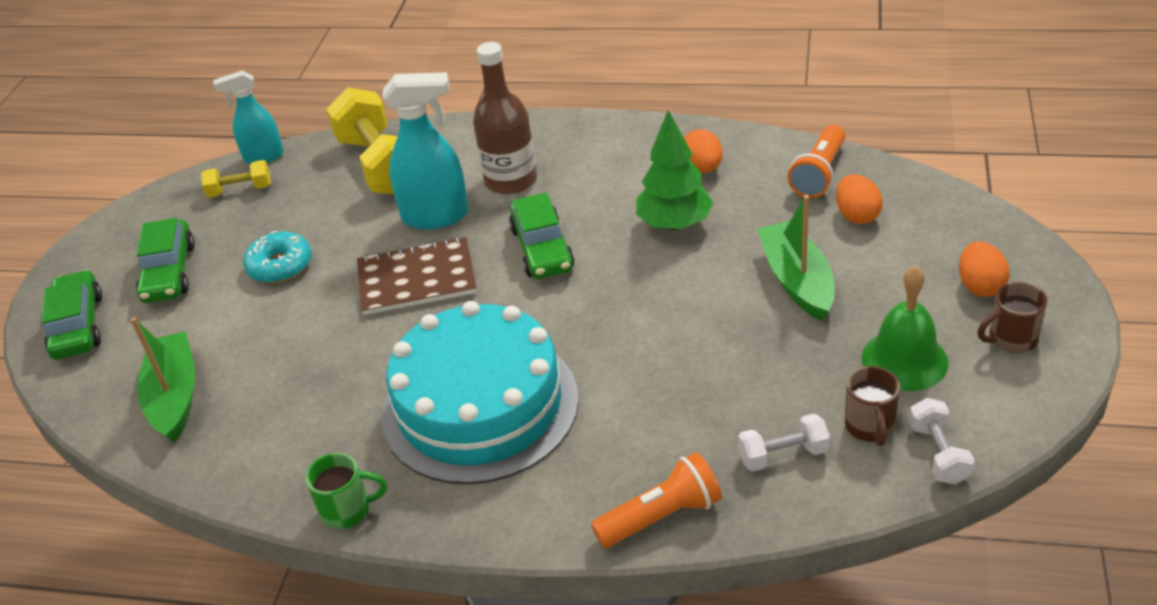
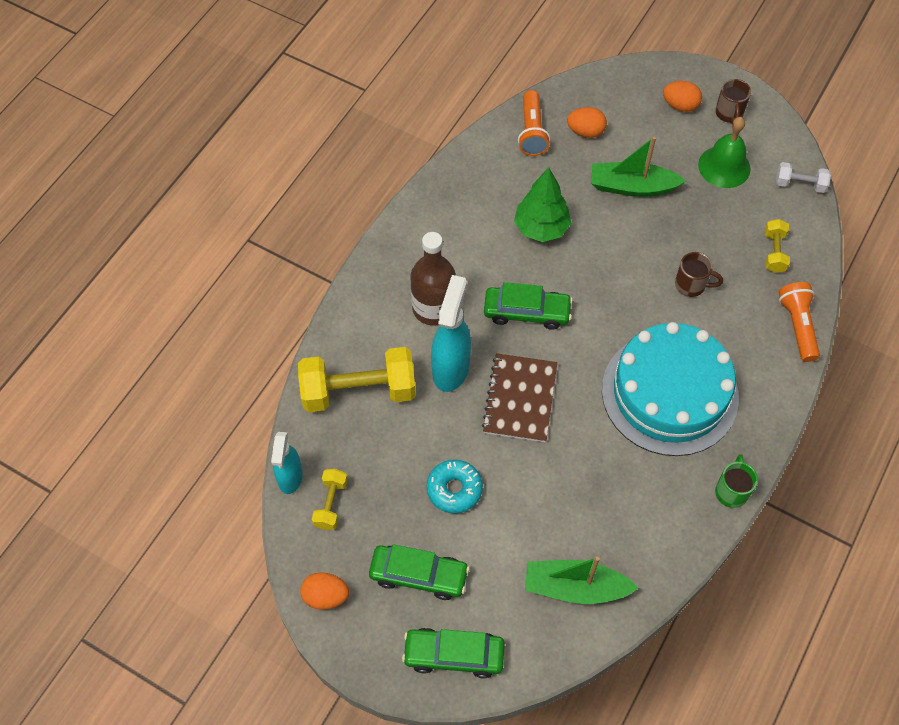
camera: 75 degrees left, 20 degrees up
(702, 168) = (487, 190): orange egg -> orange egg (325, 596)
(783, 455) = (774, 252): white dumbbell -> yellow dumbbell
(819, 174) = (532, 132): orange flashlight -> orange flashlight turned 45 degrees clockwise
(870, 427) = (768, 205): brown mug -> brown mug (691, 285)

